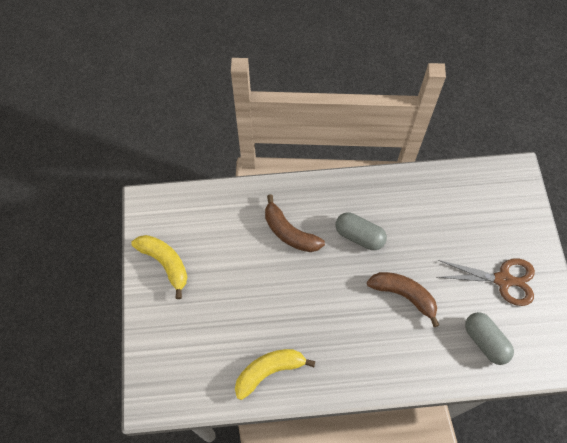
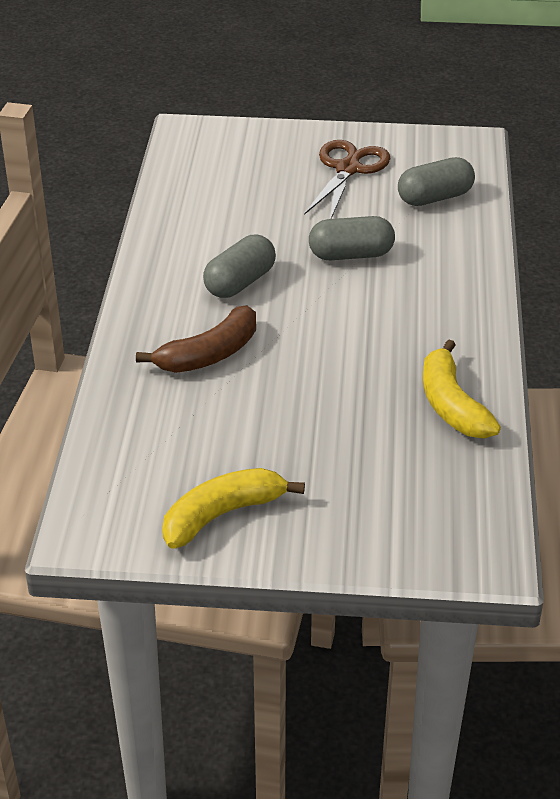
camera: 80 degrees left, 25 degrees down
(404, 295) = (351, 255): brown banana -> grey capsule

